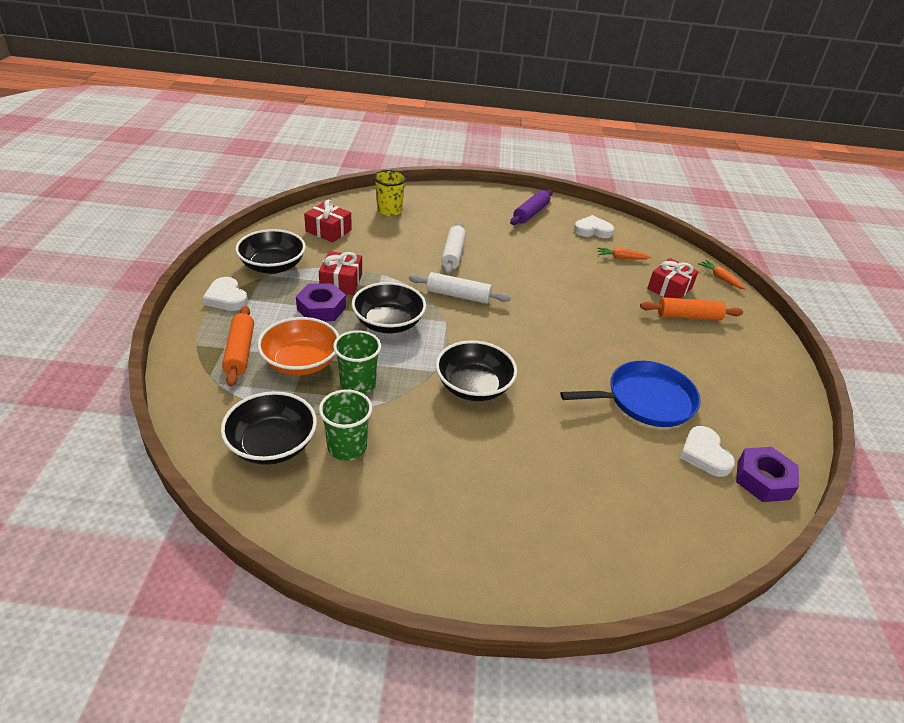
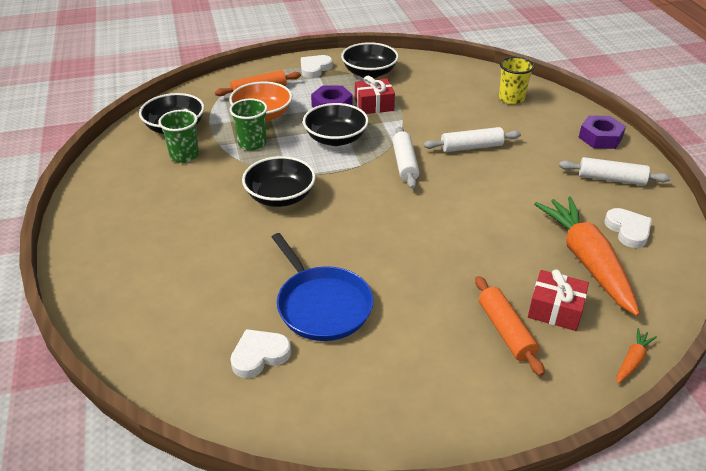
camera: 75 degrees right, 0 degrees up
(328, 230) = (444, 80): red gift -> none
(531, 213) = (611, 179): purple rolling pin -> white rolling pin
(621, 258) = (587, 261): orange carrot -> orange carrot, size x2.46
(763, 480) = (240, 405): purple nut -> purple nut (600, 138)

